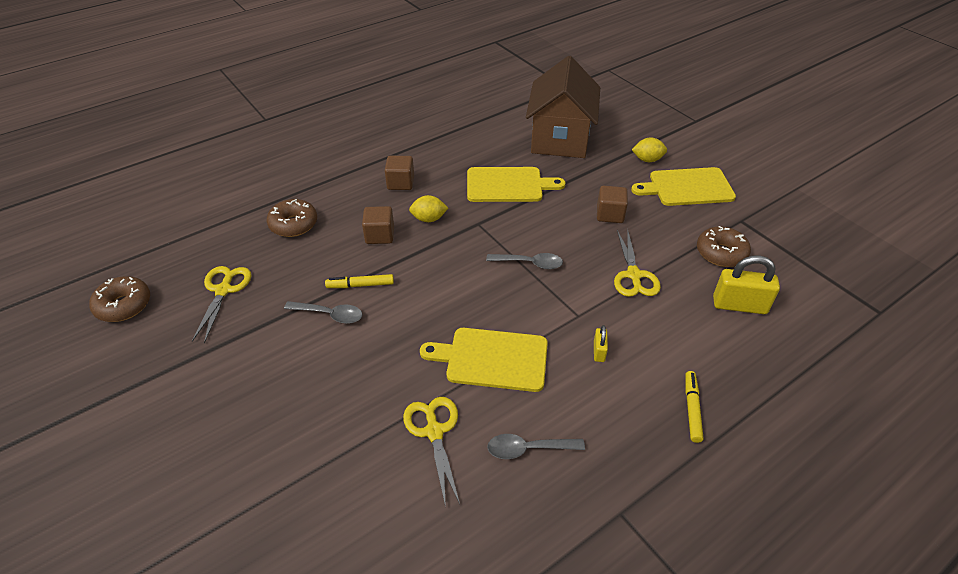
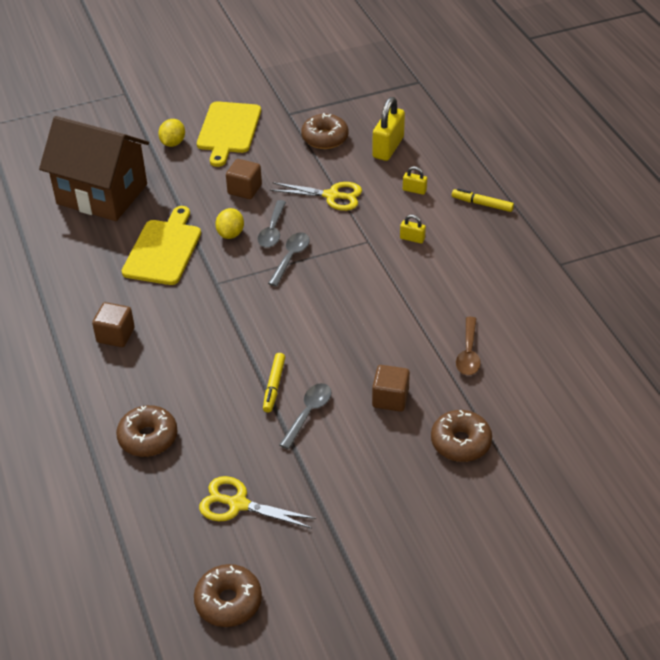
camera: 75 degrees left, 0 degrees up
(302, 444) = (460, 442): none -> brown donut
(380, 235) = (201, 363): brown cube -> brown cube (390, 398)
(429, 219) = (191, 320): yellow lemon -> yellow lemon (230, 234)
(434, 432) = (468, 353): yellow scissors -> brown spoon
(492, 359) = (401, 304): yellow cutting board -> none
(528, 449) = (497, 300): grey spoon -> grey spoon (272, 230)
(680, 340) = (414, 190): none -> yellow padlock

